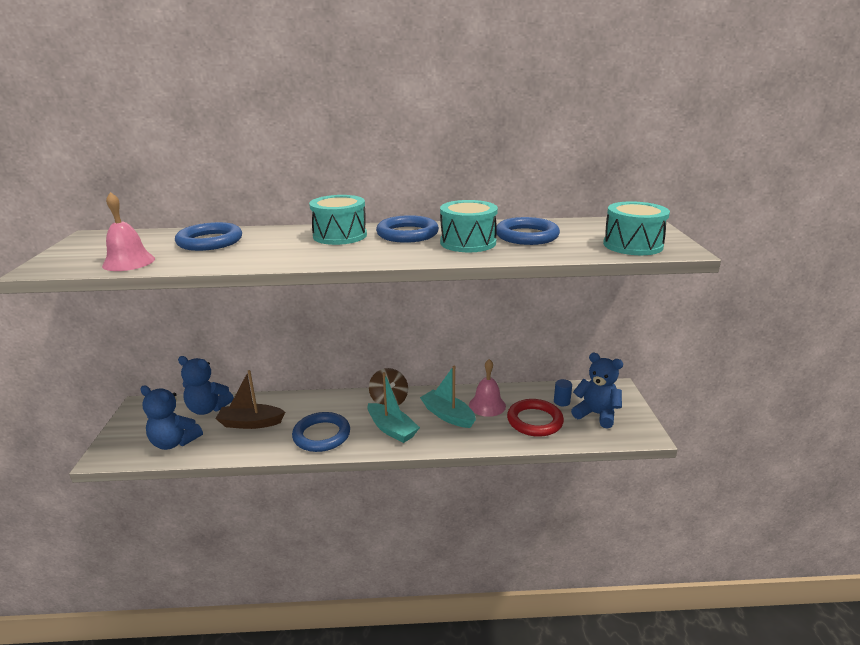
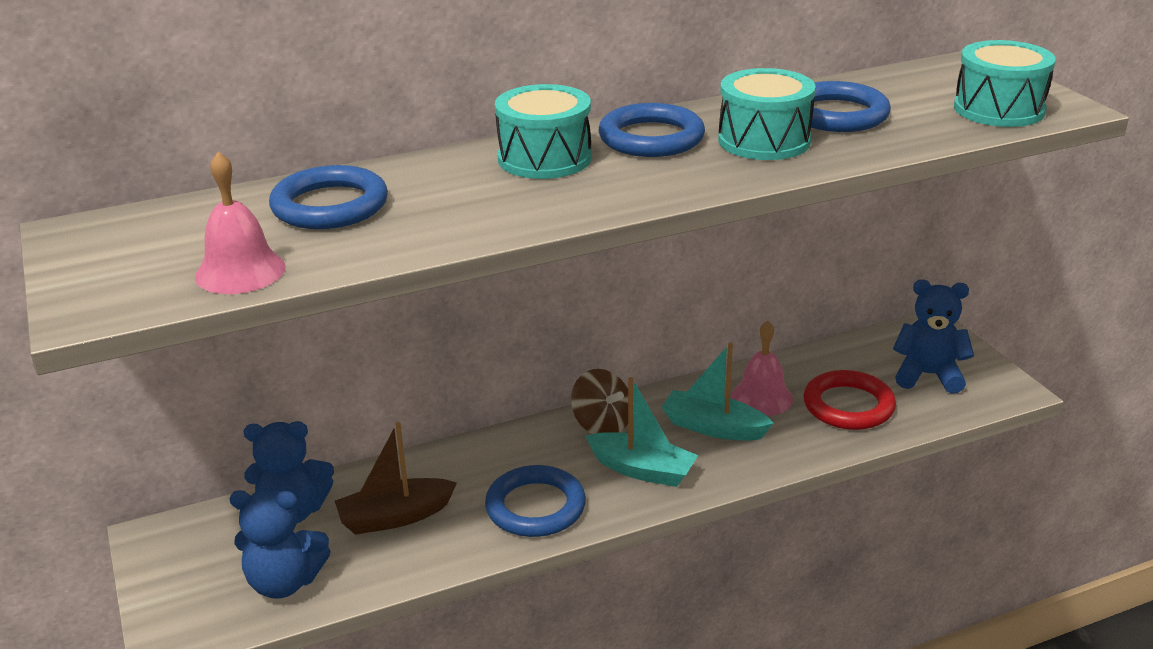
camera: 20 degrees left, 5 degrees up
(561, 402) = (867, 367): blue cylinder -> none

